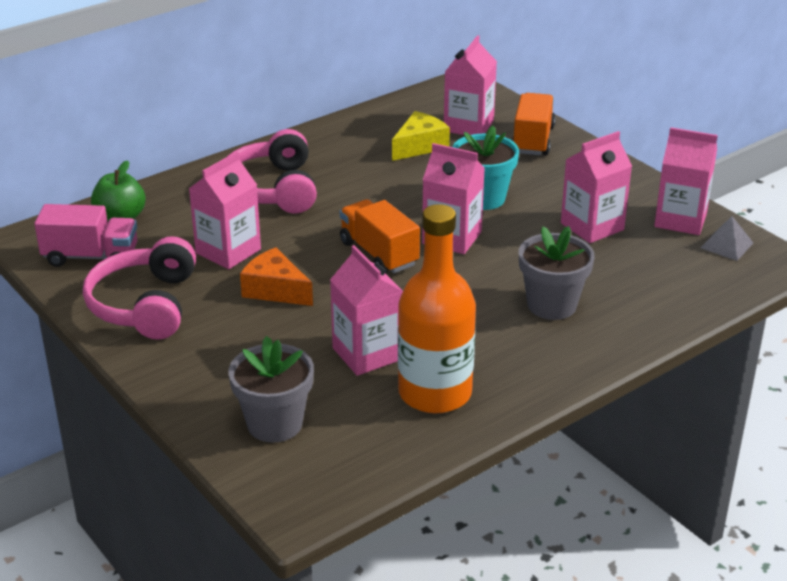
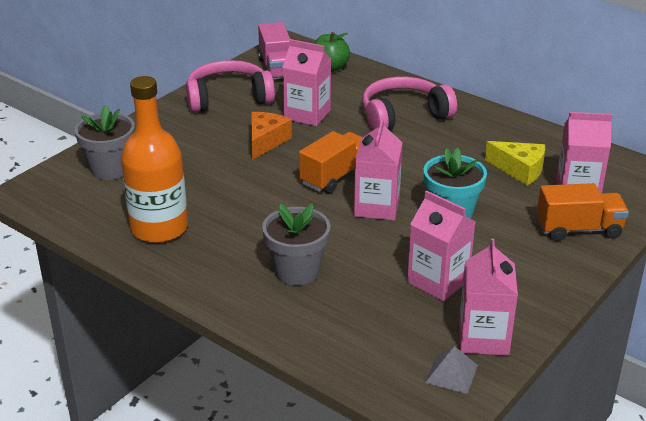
camera: 75 degrees right, 0 degrees up
(367, 354) = (199, 192): pink carton -> none

